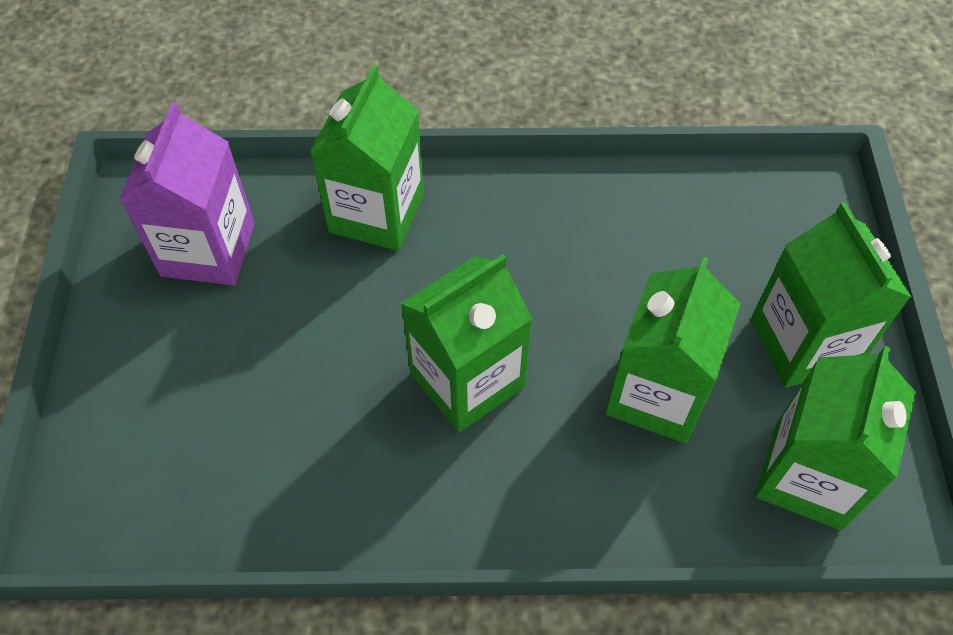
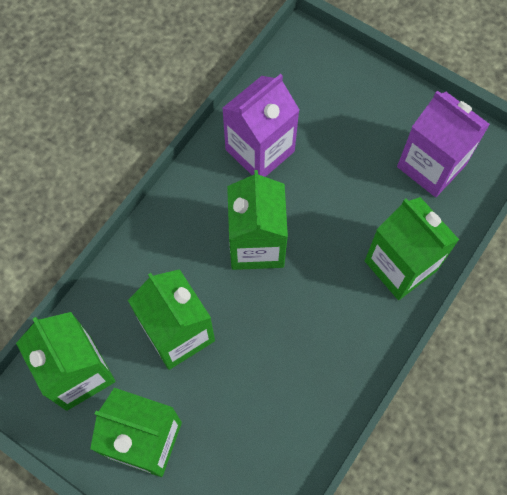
camera: 125 degrees right, 10 degrees up
(319, 466) = (260, 150): none -> purple carton

